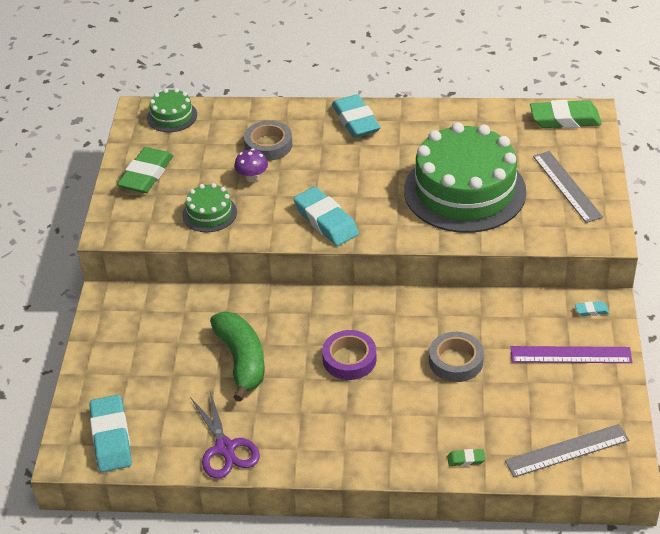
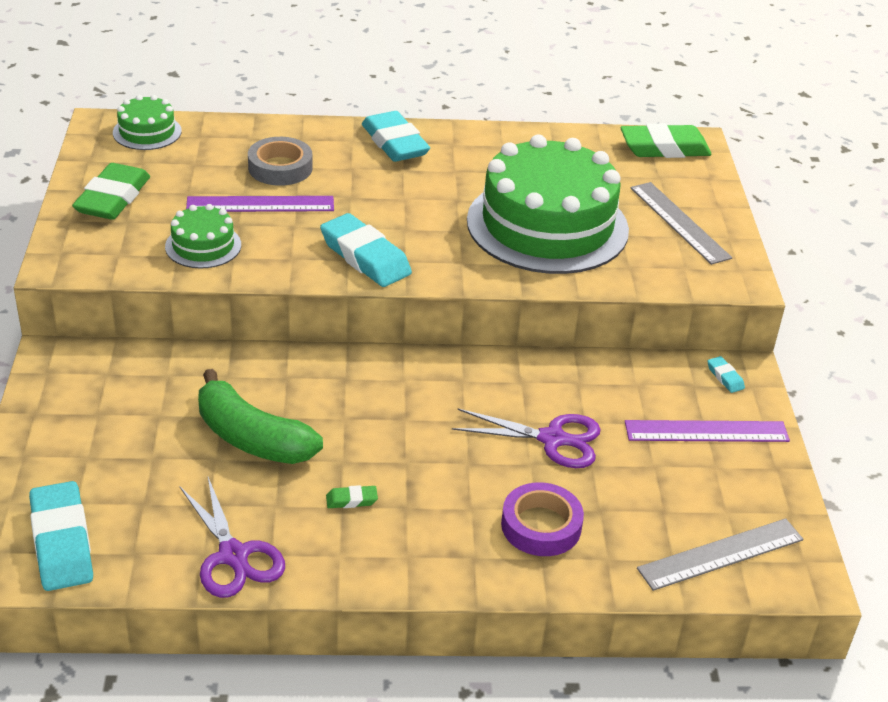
camera: 10 degrees left, 5 degrees down
(241, 360) = (252, 438): green banana -> green banana turned 150 degrees clockwise
(252, 177) = (260, 204): purple mushroom -> purple ruler
(349, 359) = (405, 437): purple tape -> purple tape (541, 526)
(456, 361) = (552, 439): grey tape -> purple scissors
(466, 459) = (582, 567): green eraser -> green eraser (351, 500)
(591, 311) = (725, 377): turquoise eraser -> turquoise eraser turned 75 degrees clockwise

